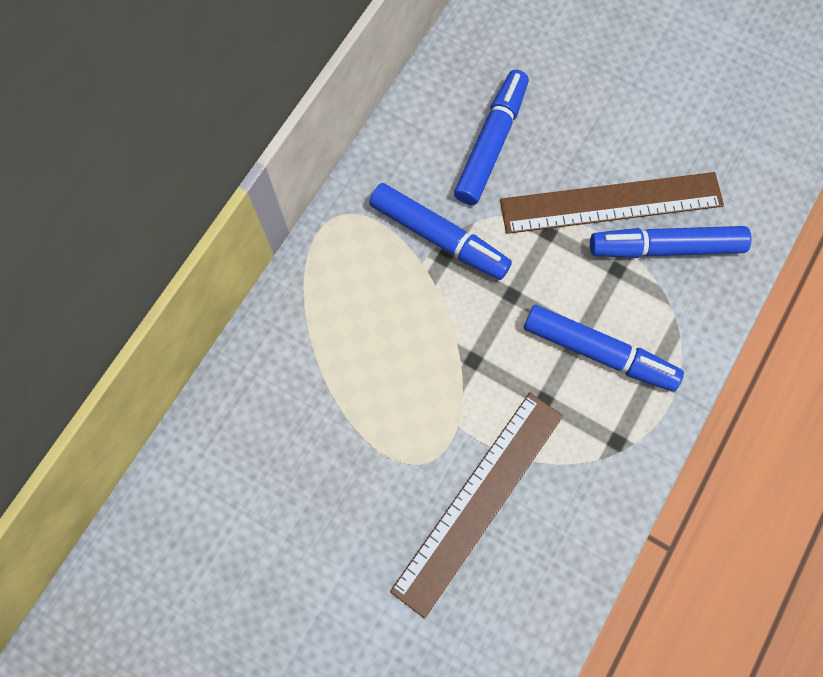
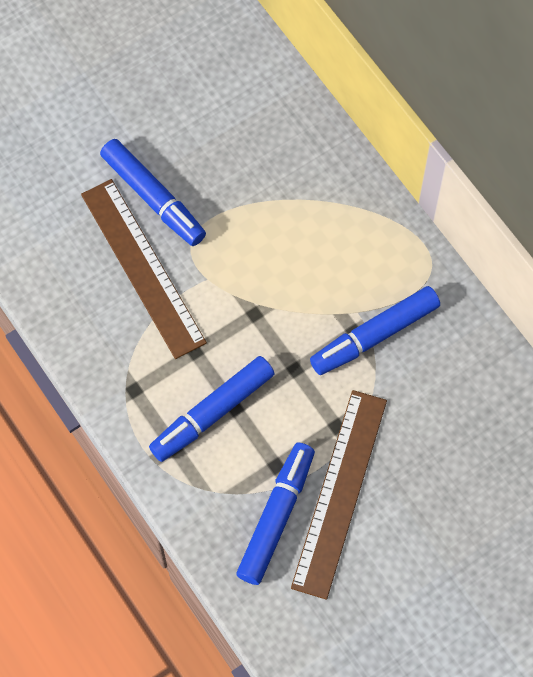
camera: 115 degrees right, 5 degrees down
(491, 143) = (445, 419): blue marker -> blue marker (153, 198)

